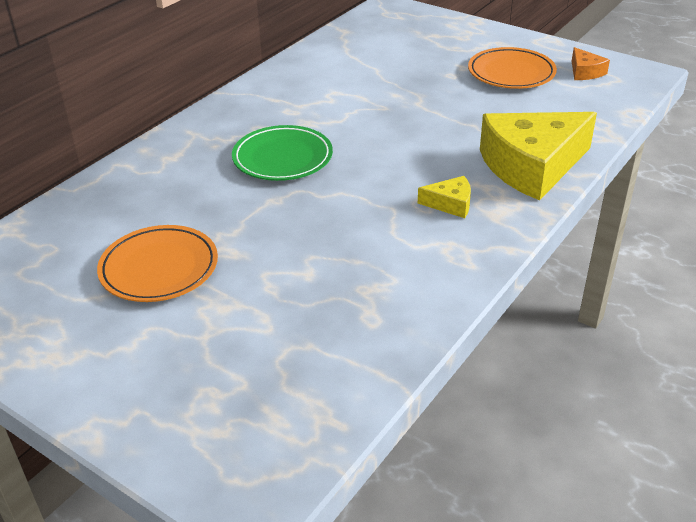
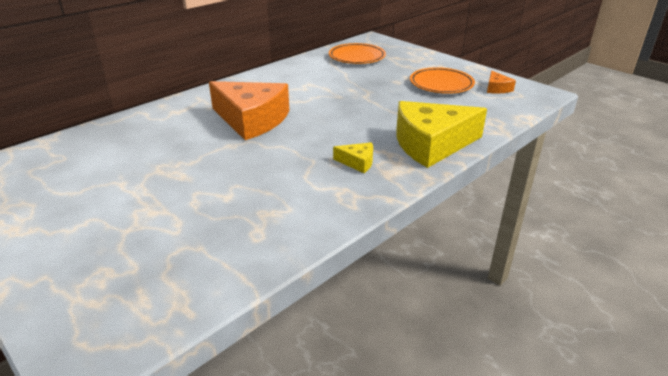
camera: 10 degrees right, 5 degrees down
(159, 268) = (124, 179): orange plate -> orange plate (357, 57)
(282, 158) = (251, 120): green plate -> orange cheese

